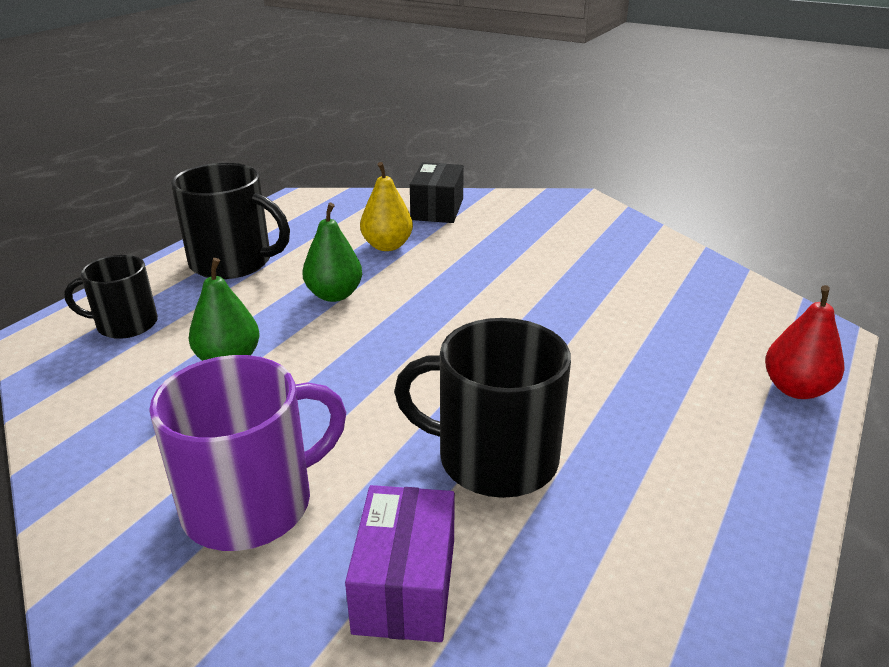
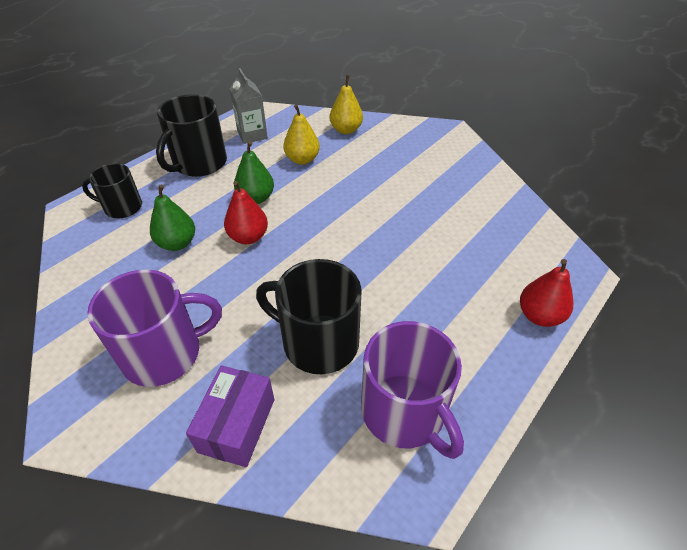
camera: 10 degrees right, 15 degrees up
(233, 262) = (199, 163): black mug -> black mug turned 90 degrees clockwise
(303, 224) = (252, 135): none -> grey carton
(339, 341) = (248, 237): none -> red pear
(437, 209) = (346, 130): black box -> yellow pear
(660, 530) = (404, 412): none -> purple mug

